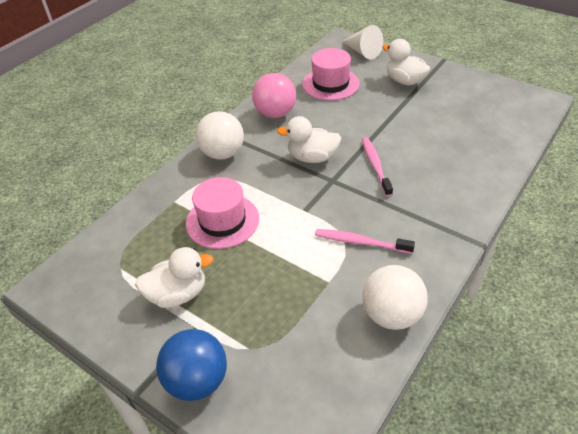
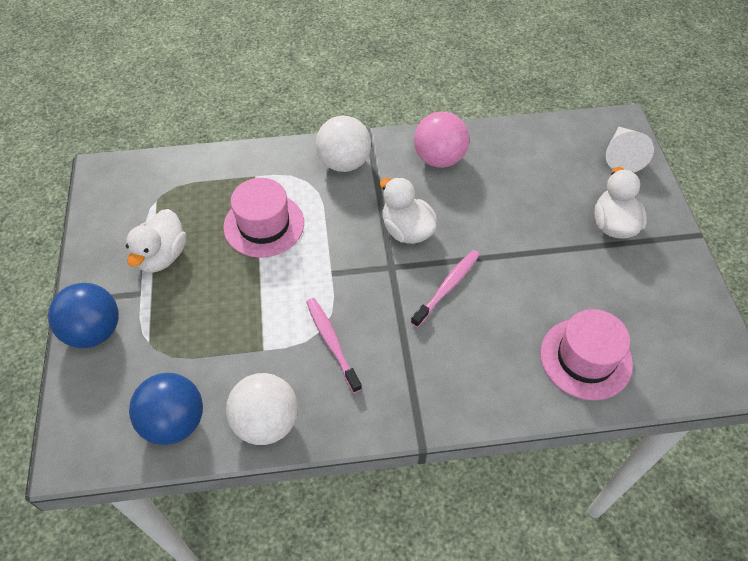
camera: 45 degrees right, 10 degrees up
(178, 294) = (162, 256): white duck -> white duck turned 75 degrees clockwise
(330, 84) = (534, 168): pink hat -> pink hat (585, 358)
(339, 372) = (174, 422): none -> blue ball

